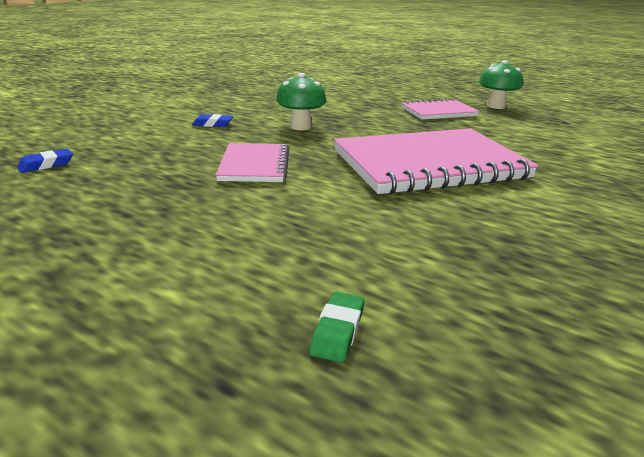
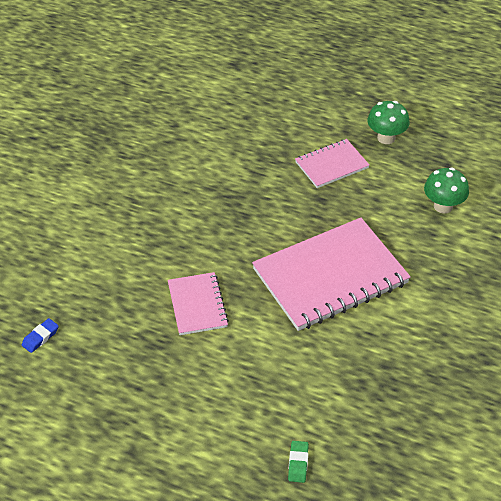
camera: 10 degrees left, 20 degrees up
(213, 124) = (133, 237): blue eraser -> none
(301, 127) = (212, 226): green mushroom -> green mushroom (443, 206)

